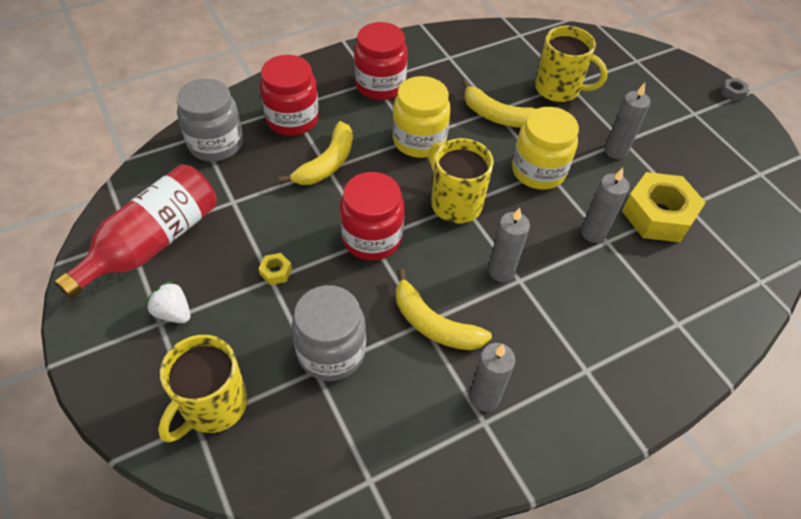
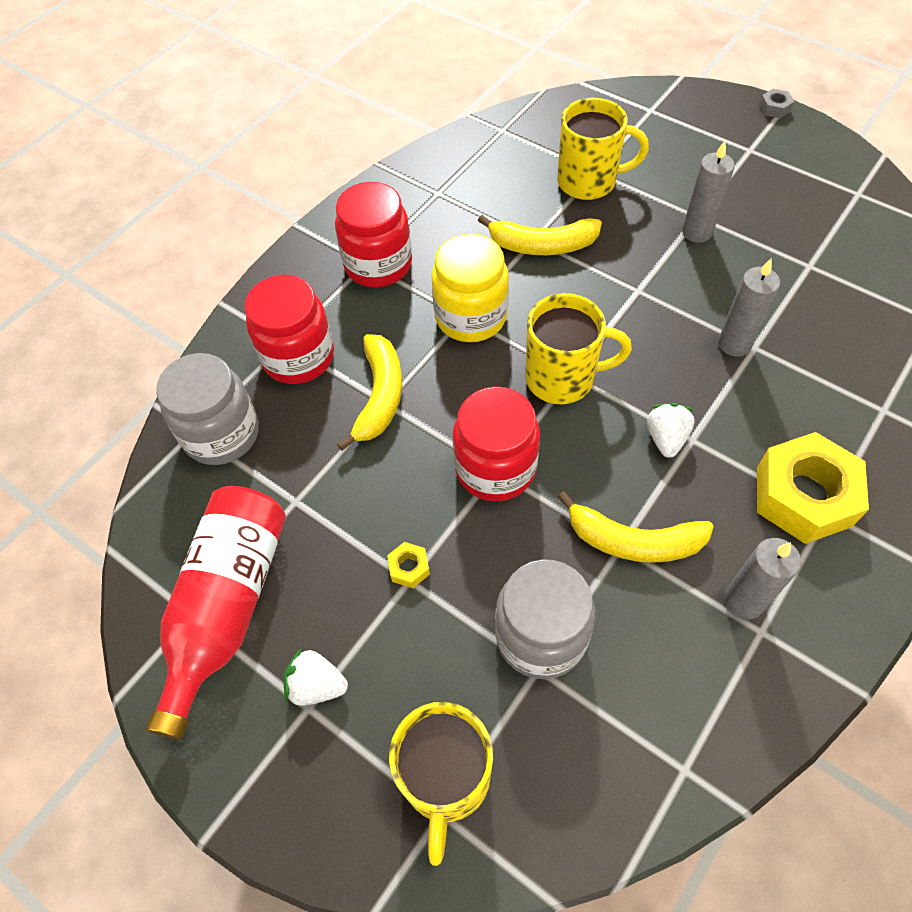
camera: 20 degrees left, 5 degrees up
(455, 203) = (562, 378): yellow mug -> yellow mug turned 150 degrees clockwise
(501, 271) = (666, 438): grey candle -> white strawberry
(538, 171) = (629, 295): yellow jar -> none
(658, 215) = (787, 290): yellow nut -> yellow nut (803, 496)

